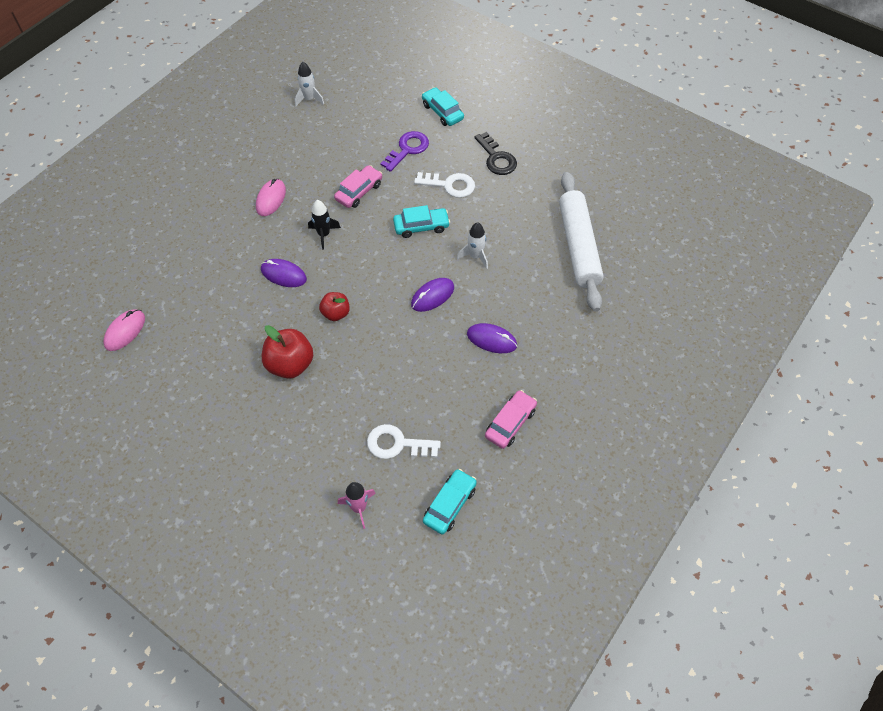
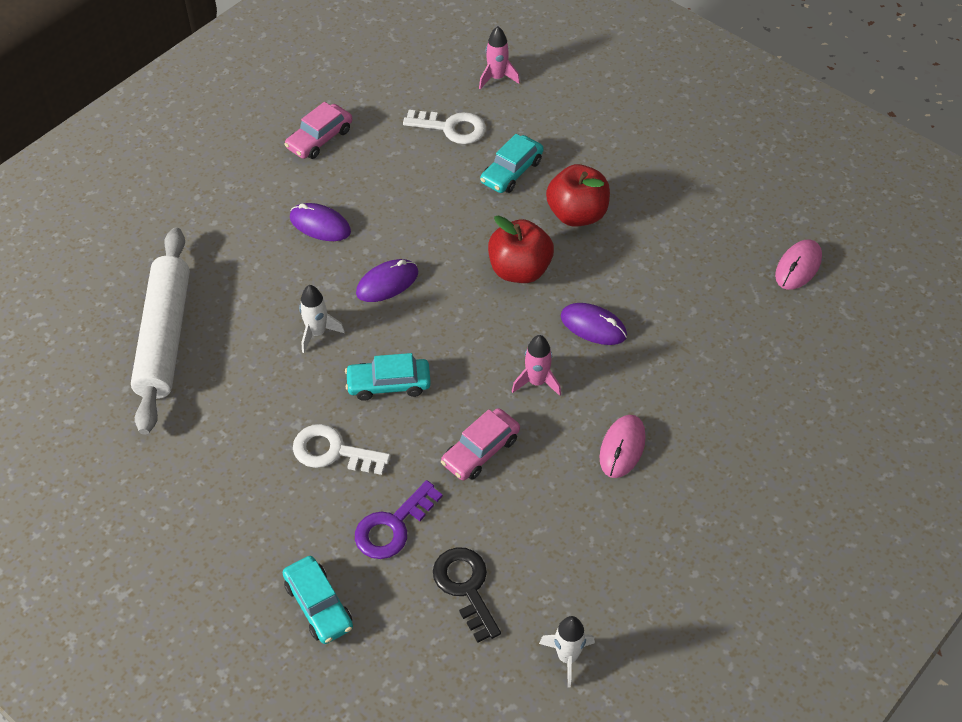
camera: 175 degrees left, 5 degrees down
(324, 234) = (536, 382): black rocket -> pink rocket
(336, 313) = (519, 270): red apple -> red apple, size x1.62
(450, 504) = (401, 74): turquoise car -> turquoise car (511, 171)
(496, 158) = (244, 496): black key -> black key (465, 587)

